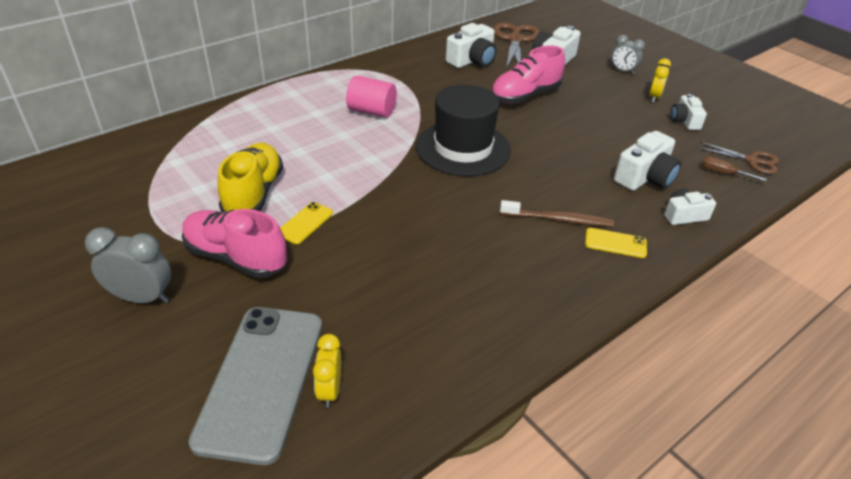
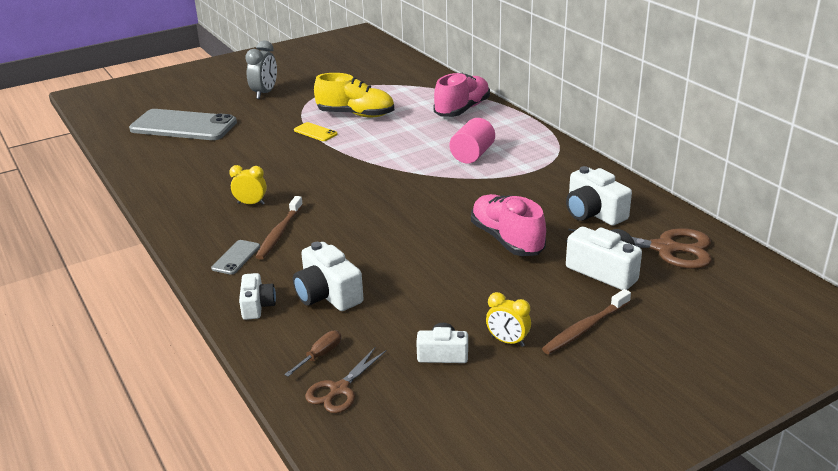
camera: 100 degrees right, 10 degrees down
(236, 257) = (288, 113): pink shoe -> pink shoe (462, 109)
(330, 390) = (163, 143): yellow clock -> yellow clock (251, 203)
(463, 148) = (402, 196): black hat -> none
(615, 243) = (236, 257): yellow phone -> grey phone
(622, 71) = (585, 328): grey clock -> brown toothbrush

